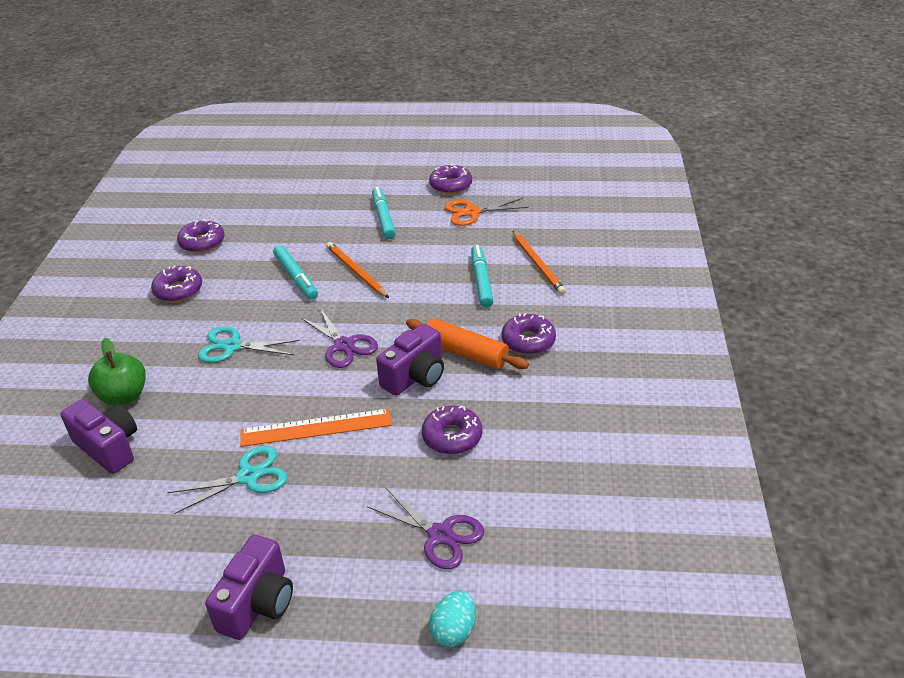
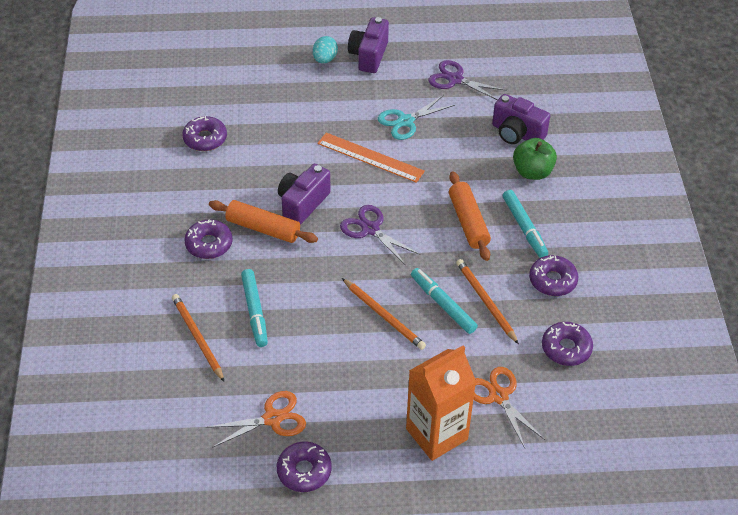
camera: 170 degrees right, 10 degrees up
(232, 346) = (468, 222): turquoise scissors -> orange rolling pin
(254, 277) = (486, 302): none -> orange pencil
(279, 217) = (498, 396): none -> orange scissors
(316, 428) = (370, 157): orange ruler -> orange ruler turned 45 degrees clockwise
(340, 199) = (436, 434): none -> orange carton
(383, 218) = (376, 402): turquoise marker -> turquoise marker (524, 227)
(440, 535) = (267, 96): purple scissors -> purple scissors (455, 79)
(452, 436) = (267, 157): purple donut -> purple donut (205, 139)
(454, 631) = (254, 51): turquoise egg -> turquoise egg (325, 59)

